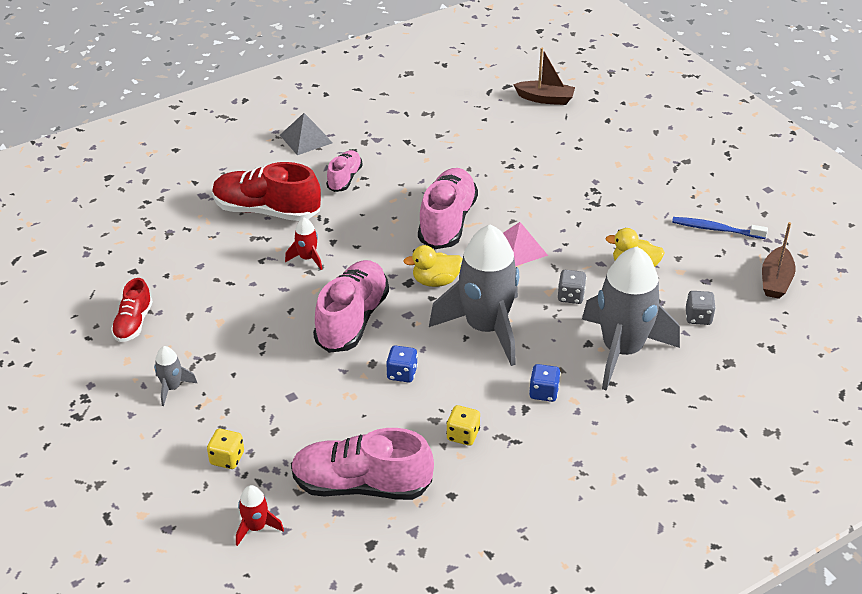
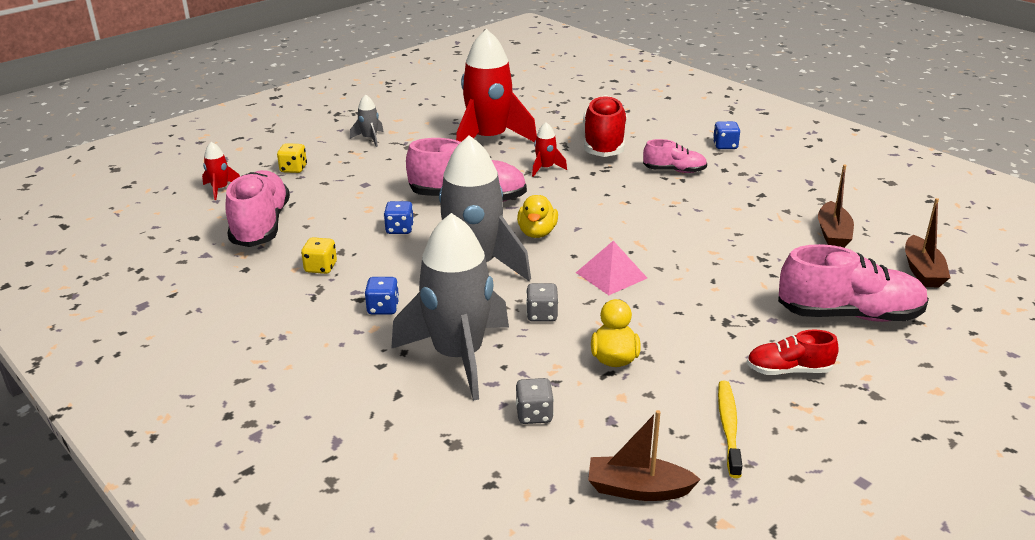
camera: 80 degrees right, 10 degrees down
(133, 323) = (439, 115): red shoe -> red shoe (789, 370)
(221, 290) = (489, 140): none -> red rocket
(306, 139) = (725, 146): grey pyramid -> blue dice
(436, 281) = (537, 233): yellow duck -> yellow duck turned 150 degrees counterclockwise
(447, 222) = (635, 230): pink shoe -> pink shoe (849, 315)
(483, 122) = (833, 234): none -> brown boat
(716, 229) = (728, 427): blue toothbrush -> yellow toothbrush

